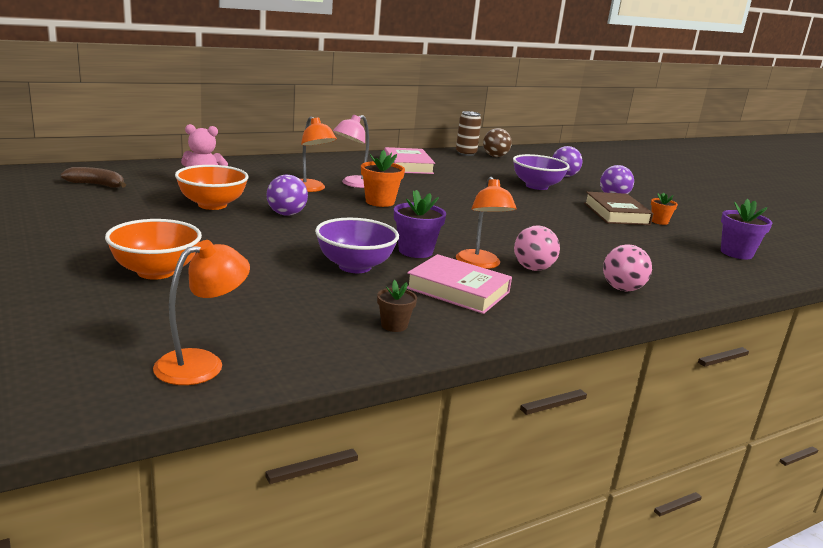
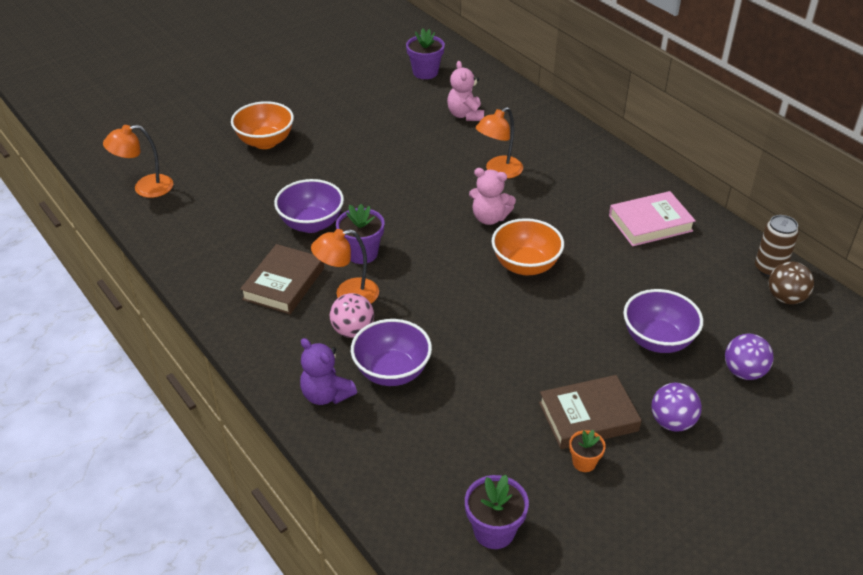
camera: 85 degrees right, 20 degrees up
(96, 185) = (425, 72): brown banana -> purple flower pot
(202, 363) = (145, 188): orange lamp -> orange lamp turned 120 degrees clockwise
(212, 205) = (413, 131): orange bowl -> orange bowl (525, 265)
(286, 214) = (415, 171): purple ball -> none
(353, 184) = (537, 194): pink lamp -> none
(380, 202) = (489, 218): orange flower pot -> pink teddy bear
(394, 325) = (210, 255): brown flower pot -> none
(458, 290) = (284, 283): pink book -> brown book
(585, 261) = (392, 372): none -> purple bowl
(622, 289) = (326, 395): pink ball -> purple teddy bear

